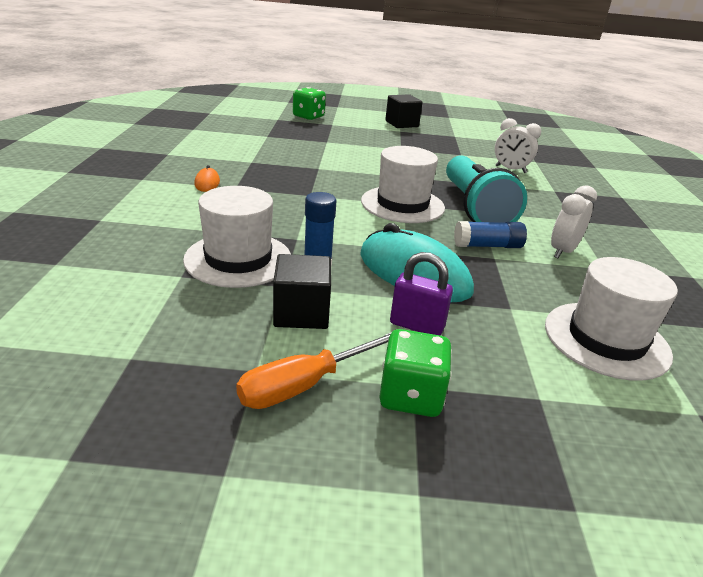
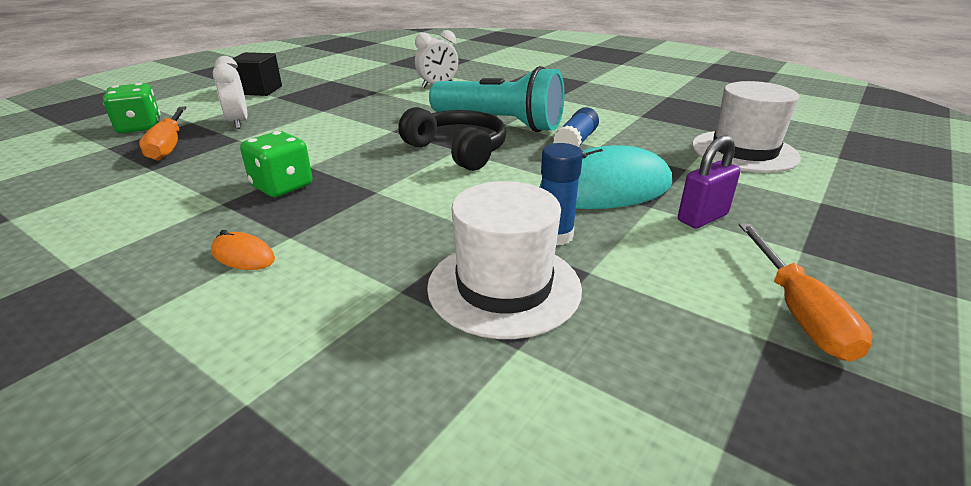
camera: 55 degrees left, 0 degrees up
(297, 130) = (169, 145): none -> orange screwdriver
(301, 313) = (656, 275): black cube -> none
(402, 204) = (458, 150): white hat -> black headphones
(411, 396) = (818, 256): green dice -> green dice (282, 186)
(562, 251) = (605, 119): white clock -> white clock (239, 122)

